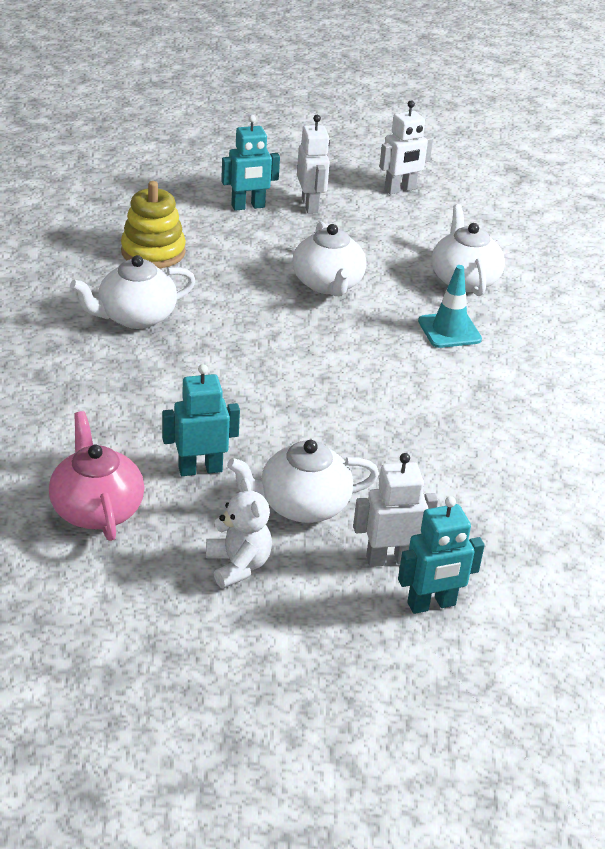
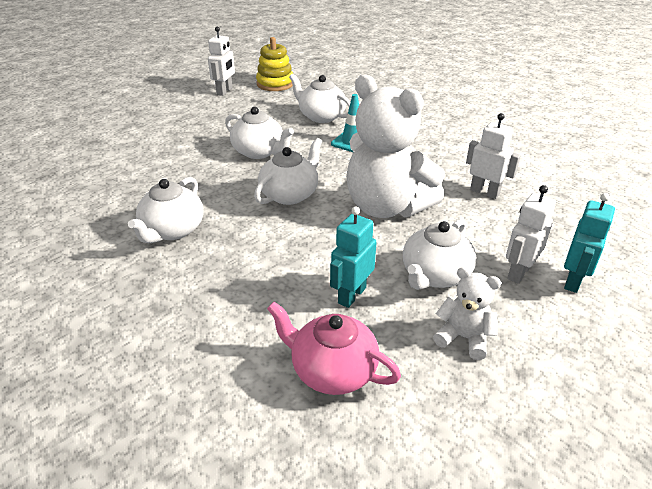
camera: 40 degrees left, 0 degrees up
(153, 252) = (128, 187): yellow stacking toy -> yellow stacking toy (275, 84)
(248, 206) = (153, 135): turquoise robot -> none
(289, 347) = (290, 194): none -> white teapot
(310, 205) = (188, 119): white robot -> white robot (484, 192)
(366, 418) = (386, 207): none -> white teddy bear

